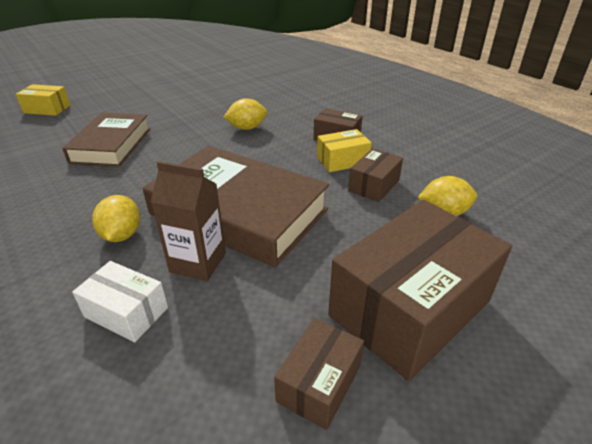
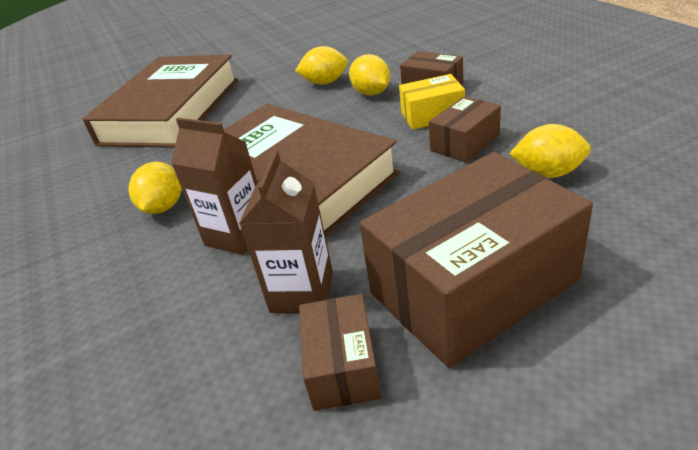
camera: 15 degrees right, 0 degrees up
(47, 109) = (113, 76): yellow box -> none
(111, 145) = (171, 111): brown book -> brown book, size x1.54
(126, 312) = (153, 286): white box -> none
(268, 315) = (302, 292): none -> brown carton
(288, 139) = (371, 93): none -> yellow lemon
(319, 383) = (342, 366): brown box -> brown box turned 45 degrees counterclockwise

